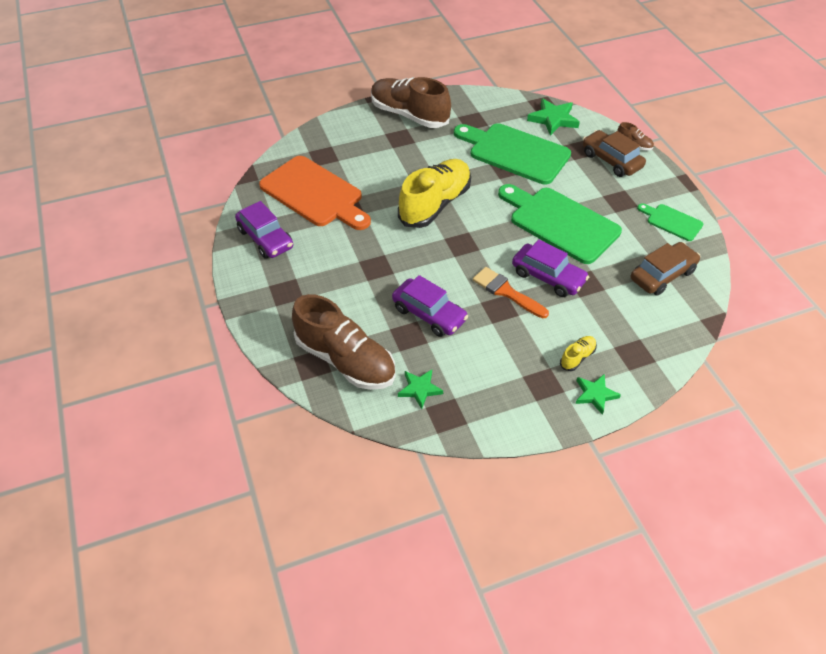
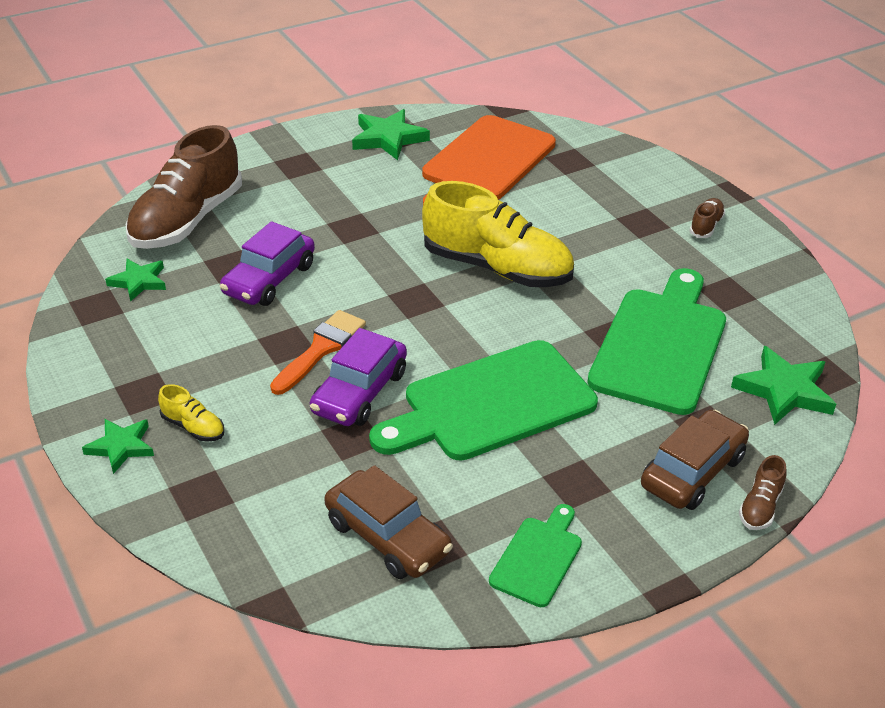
camera: 80 degrees right, 10 degrees down
(265, 238) = (388, 138): purple car -> green star
(409, 115) = (706, 226): brown shoe -> brown shoe, size x0.41
(560, 223) = (491, 404): green cutting board -> green cutting board turned 150 degrees counterclockwise

